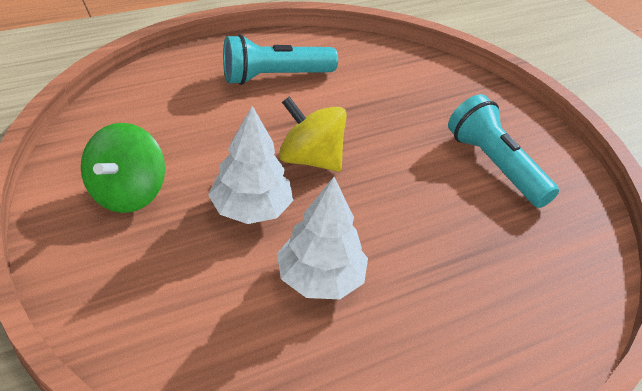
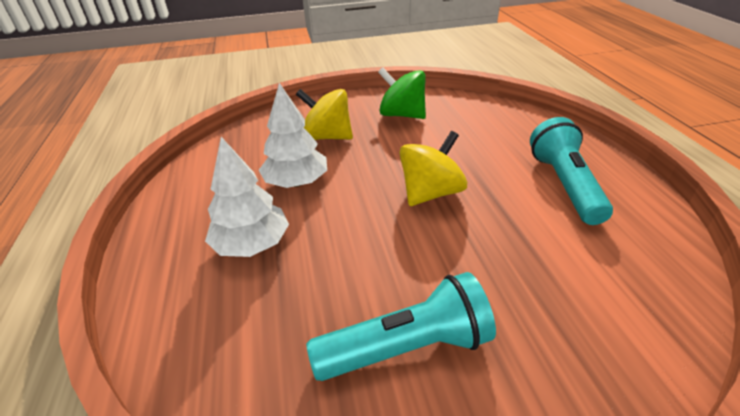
camera: 110 degrees right, 5 degrees down
(198, 269) = (327, 137): none -> yellow spinning top
(251, 209) = (375, 159): white tree -> white tree (252, 244)

